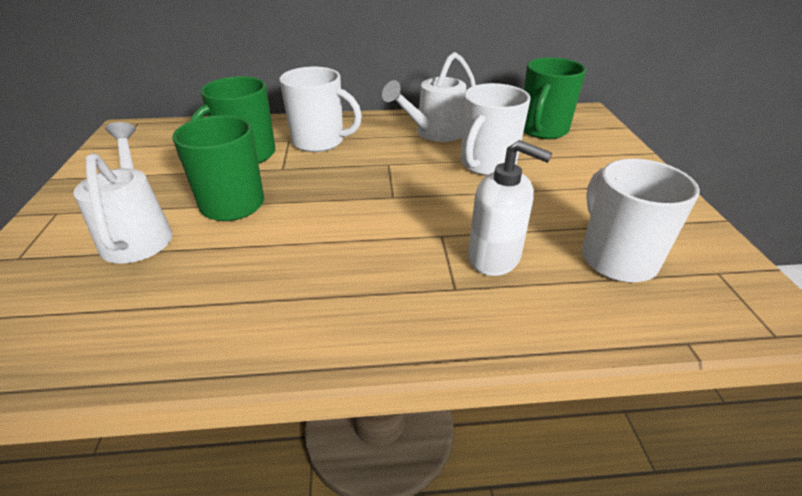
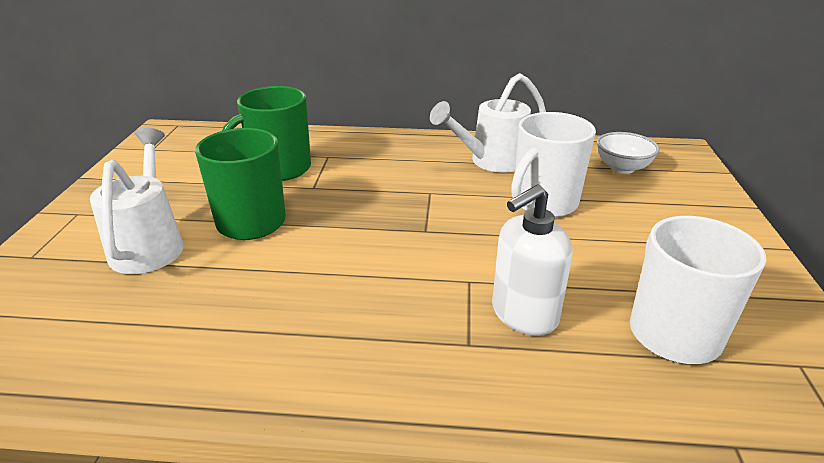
camera: 10 degrees right, 5 degrees down
(319, 142) = (360, 161): white mug -> none
(494, 258) = (524, 314): white soap dispenser -> white soap dispenser turned 105 degrees clockwise
(542, 130) = (622, 168): green mug -> white bowl

